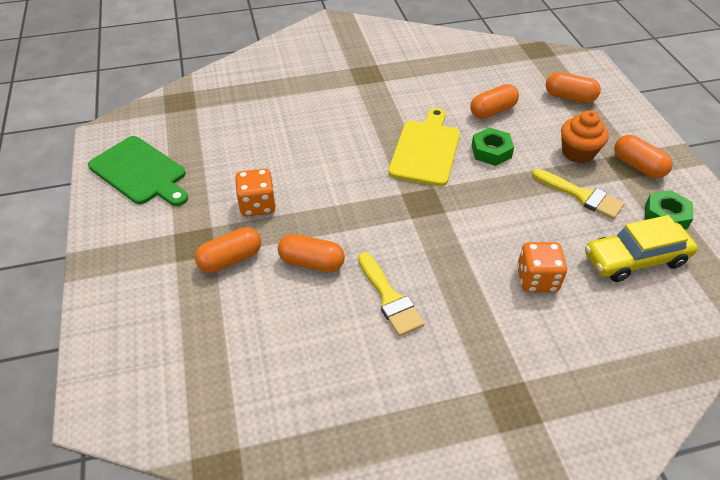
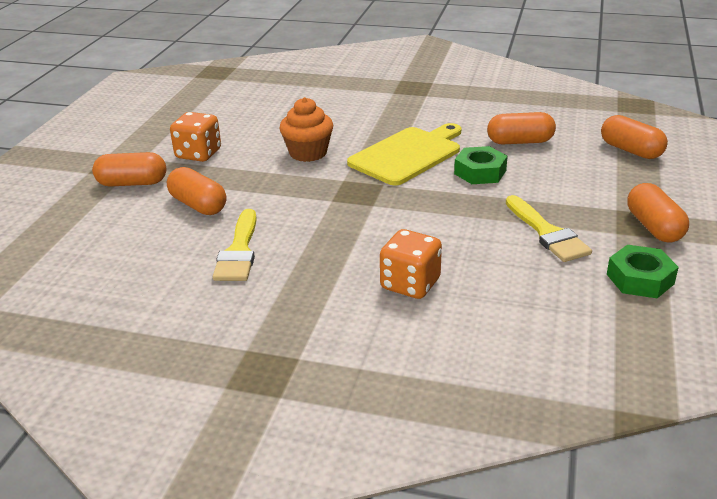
camera: 30 degrees right, 15 degrees down
(140, 172) = (129, 109): green cutting board -> none
(577, 153) = (585, 197): orange cupcake -> orange cupcake (308, 153)
(635, 259) = (552, 303): yellow car -> none

